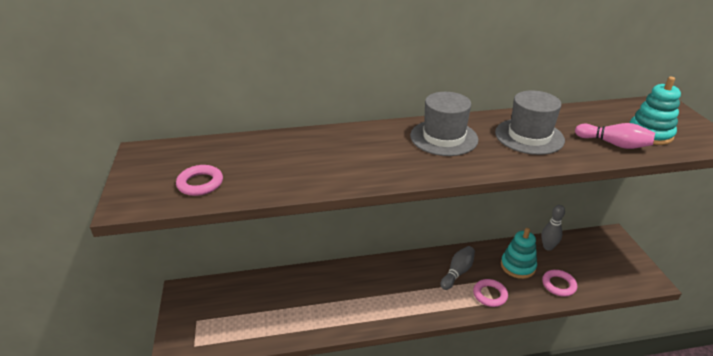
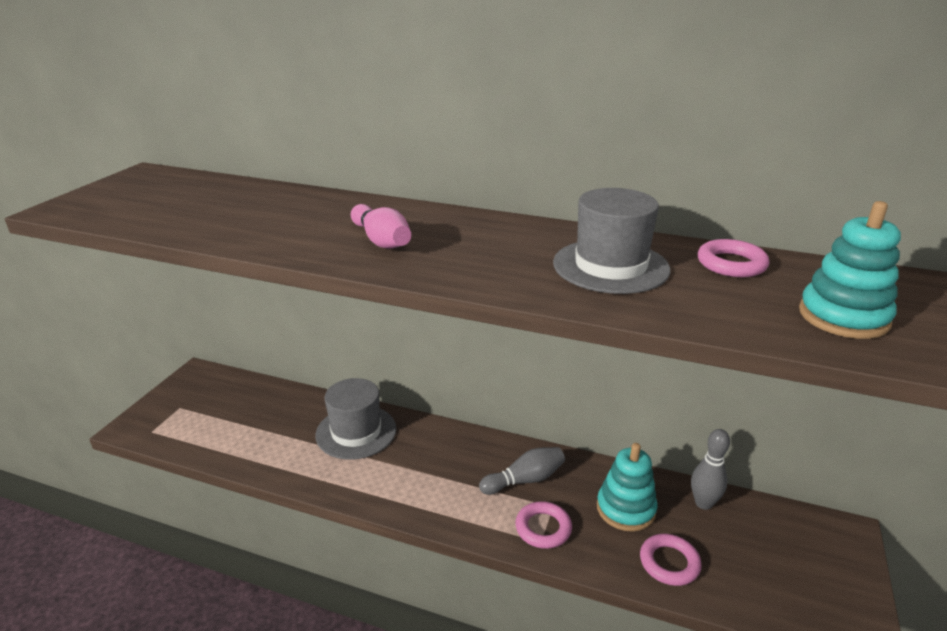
camera: 30 degrees right, 5 degrees down
(200, 183) = (145, 210): pink ring -> pink ring (731, 264)
(443, 137) = (480, 237): grey hat -> grey hat (356, 432)
(614, 144) = (746, 311): pink bowling pin -> pink bowling pin (381, 241)

